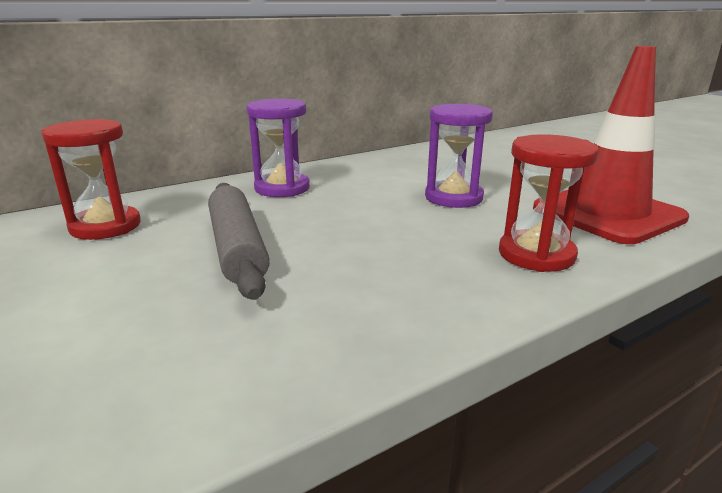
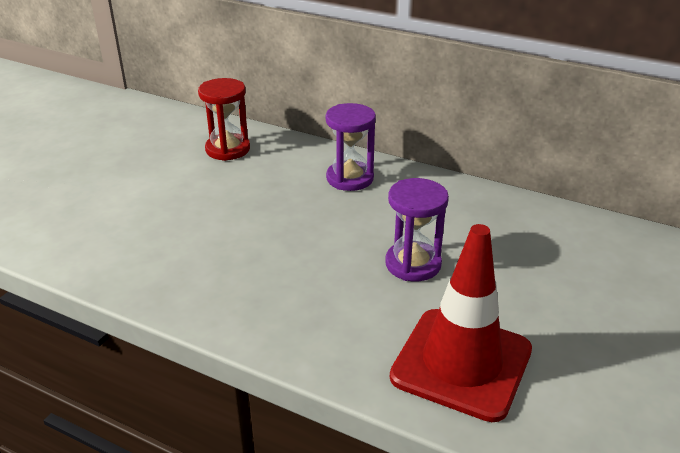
camera: 60 degrees right, 10 degrees up
(237, 248) = (235, 205): grey rolling pin -> none
(536, 255) = (325, 333): red hourglass -> none

